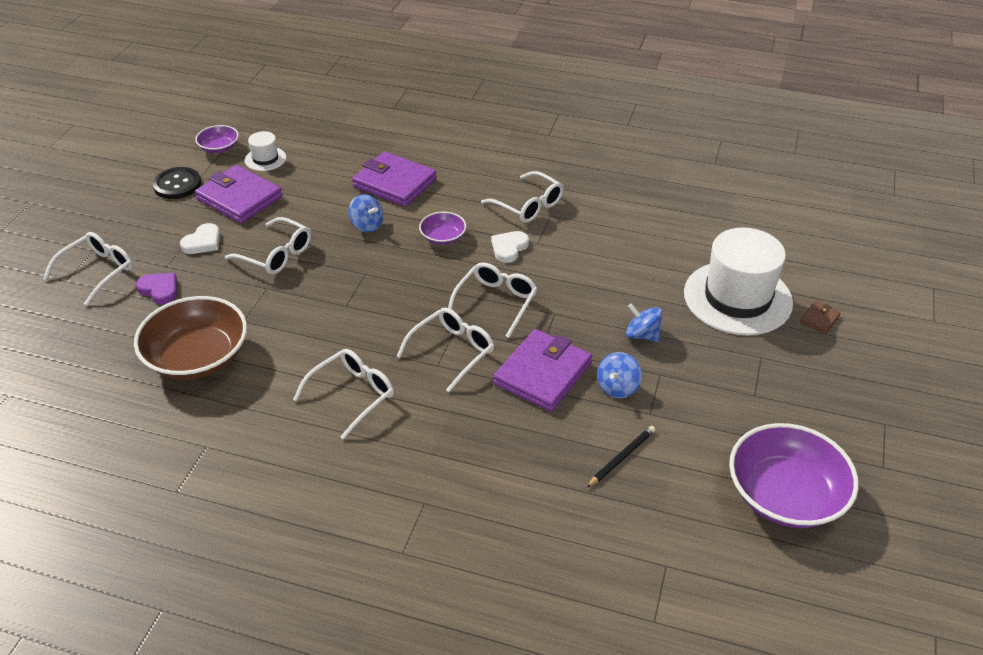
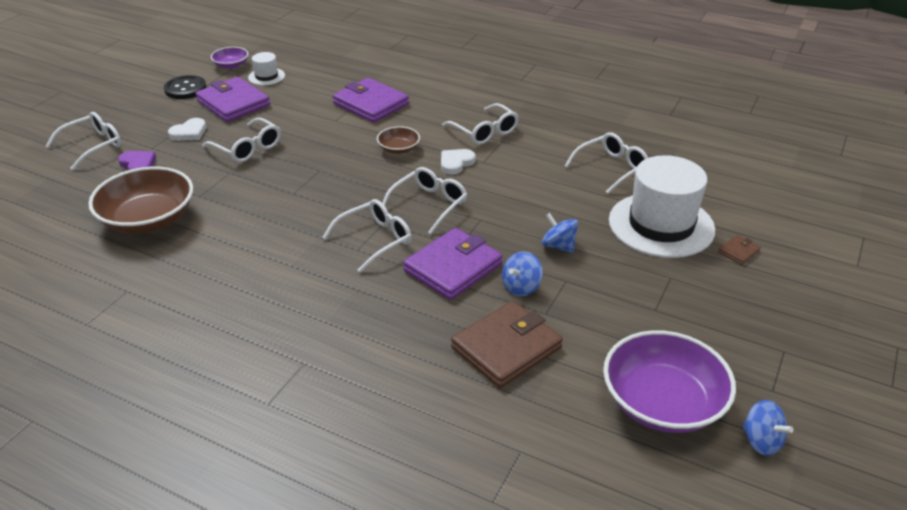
camera: 10 degrees right, 5 degrees down
(352, 395) = (271, 265): white glasses -> white glasses (611, 168)
(367, 225) = (334, 133): blue spinning top -> blue spinning top (761, 441)
(443, 237) = (399, 149): purple bowl -> brown bowl
(622, 457) = (506, 348): black pencil -> brown wallet

